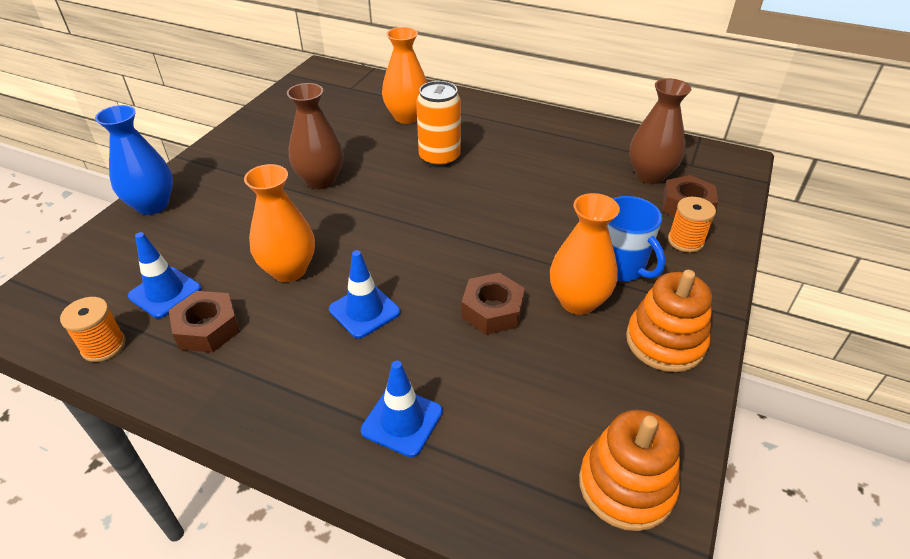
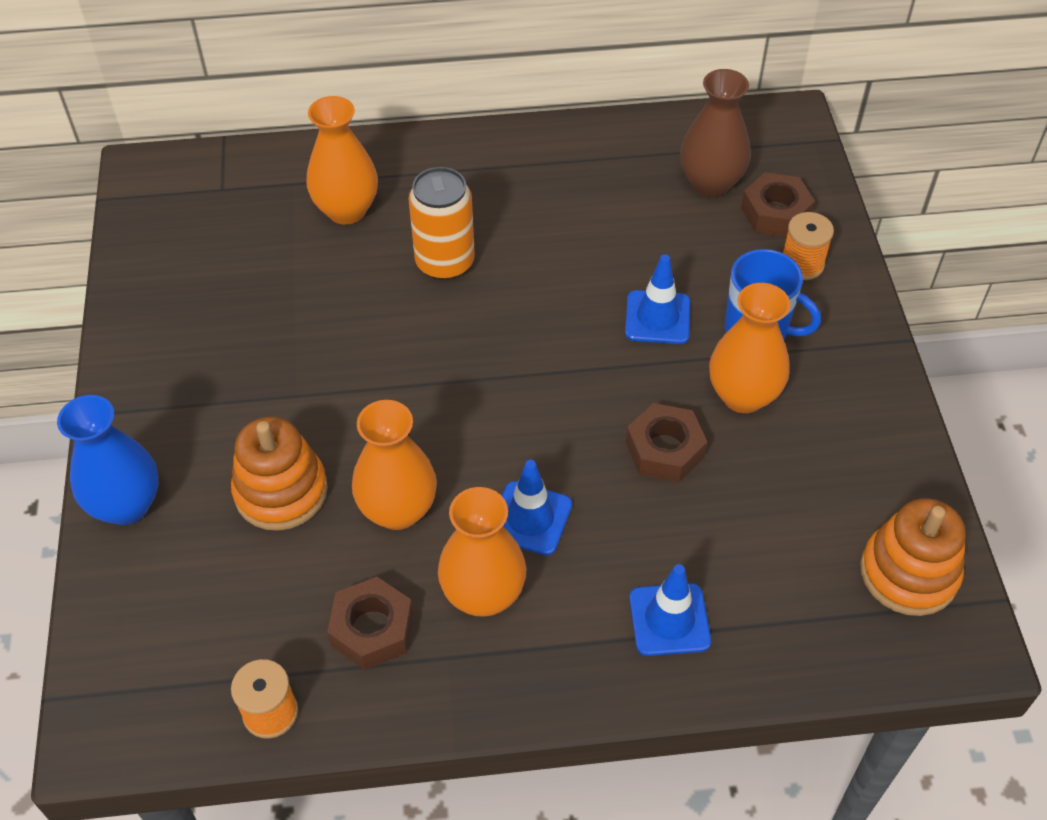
camera: 30 degrees left, 10 degrees up
(165, 292) = (274, 613): blue traffic cone -> blue traffic cone (657, 318)
(292, 342) = (483, 595): none -> orange vase
(320, 180) = (320, 365): brown vase -> none
(665, 342) = (854, 403): orange stacking toy -> orange stacking toy (281, 491)

